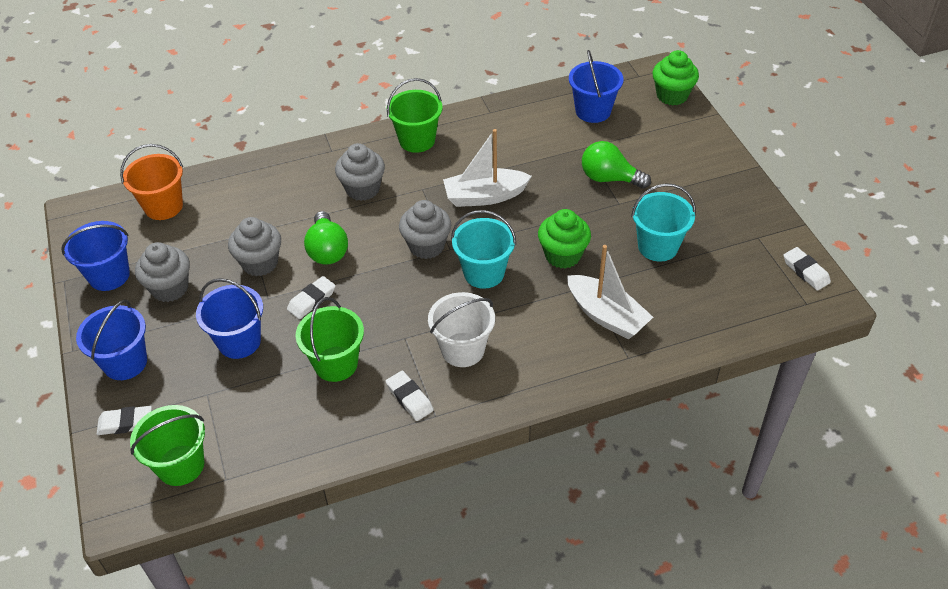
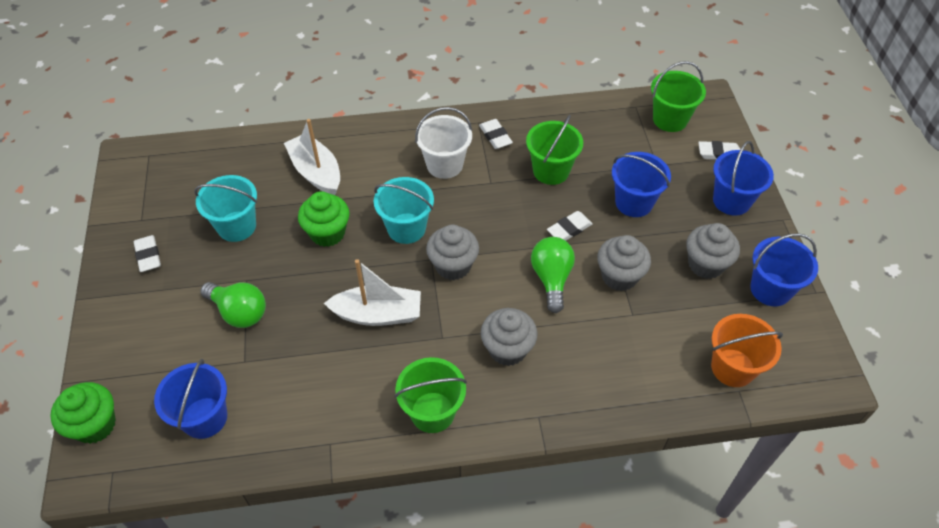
camera: 170 degrees left, 5 degrees up
(805, 271) = (126, 181): white eraser -> white eraser (148, 256)

